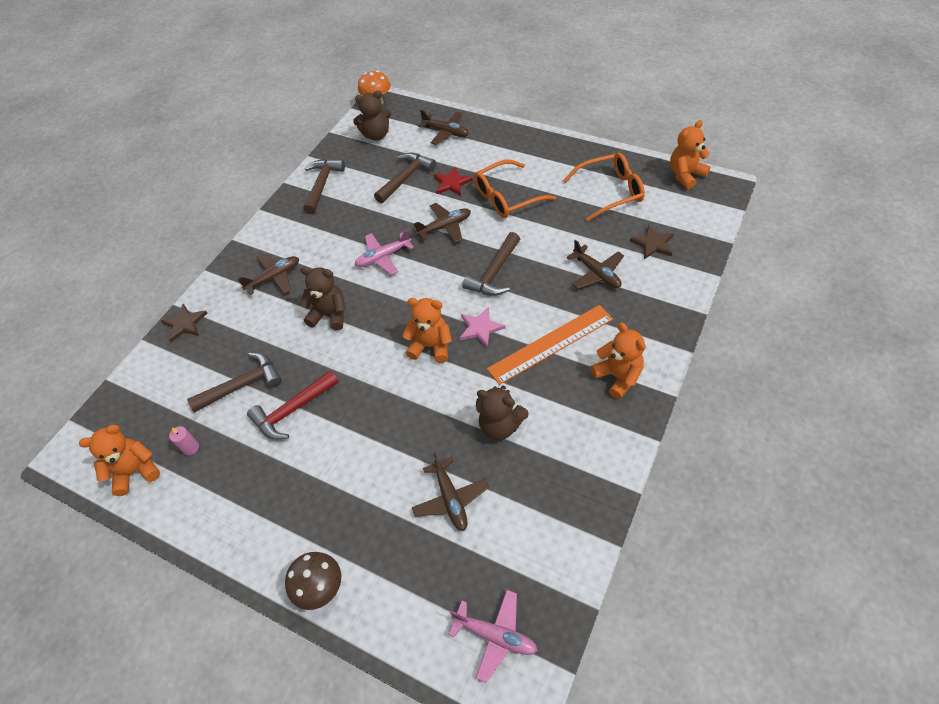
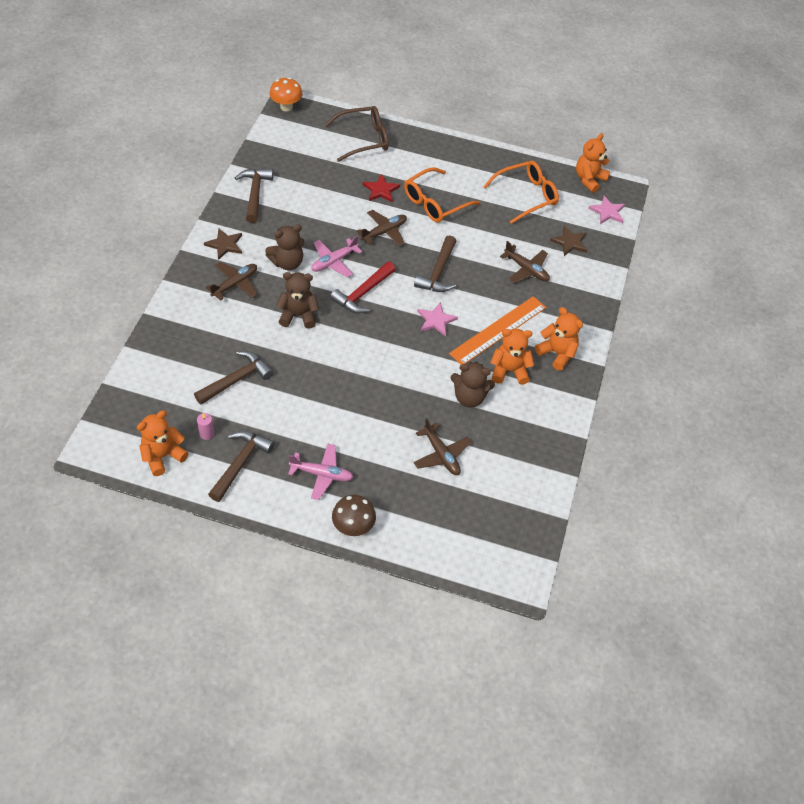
camera: 20 degrees left, 0 degrees up
(185, 324) = (162, 330): brown star -> brown star (225, 245)
(292, 410) = (289, 397): red hammer -> red hammer (362, 293)
(376, 135) = (295, 142): brown teddy bear -> brown teddy bear (287, 263)
(406, 178) = (336, 185): brown hammer -> brown hammer (240, 463)
(431, 346) = (396, 337): orange teddy bear -> orange teddy bear (509, 371)
(446, 132) = (363, 139): brown plane -> brown glasses
(495, 636) = (496, 544): pink plane -> pink plane (322, 474)
(702, 211) = (607, 212): none -> pink star

